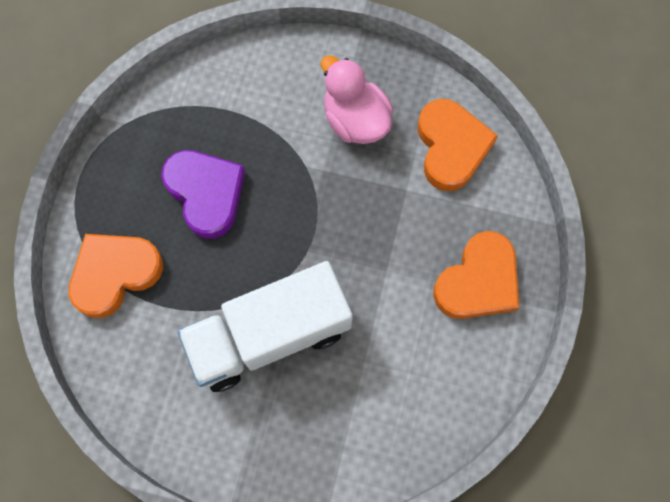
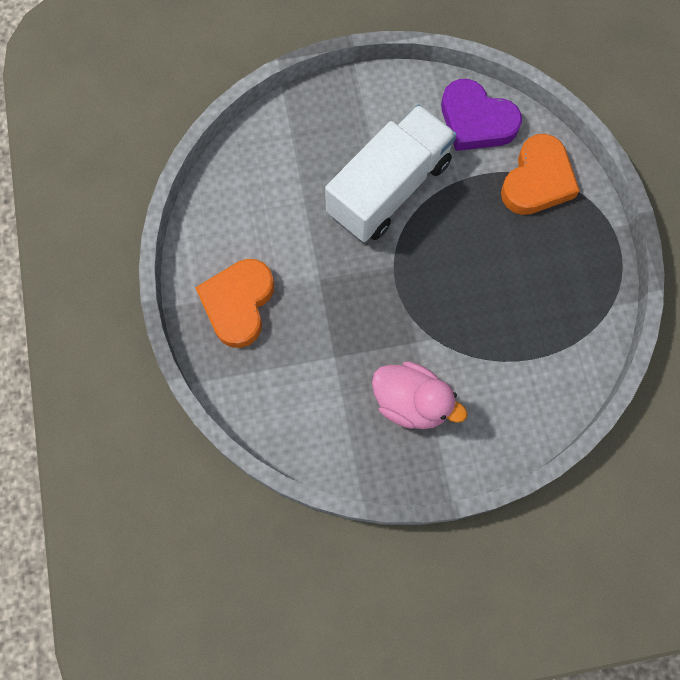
camera: 155 degrees right, 0 degrees up
(206, 193) = (505, 276): purple heart -> purple heart (476, 121)
(451, 147) = (311, 415): orange heart -> none

